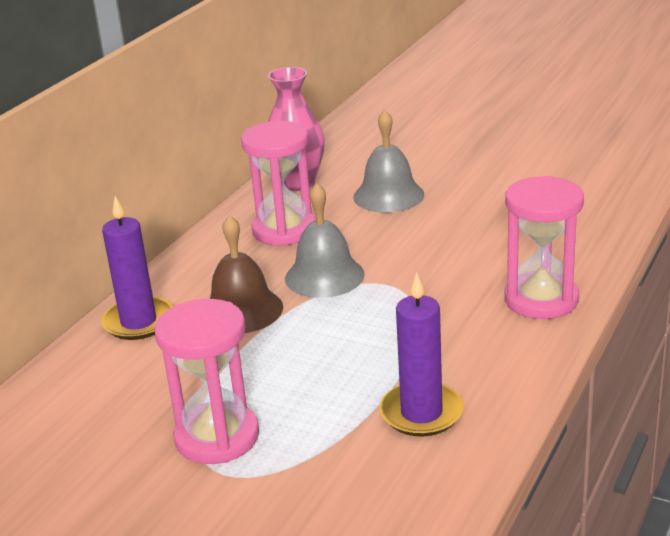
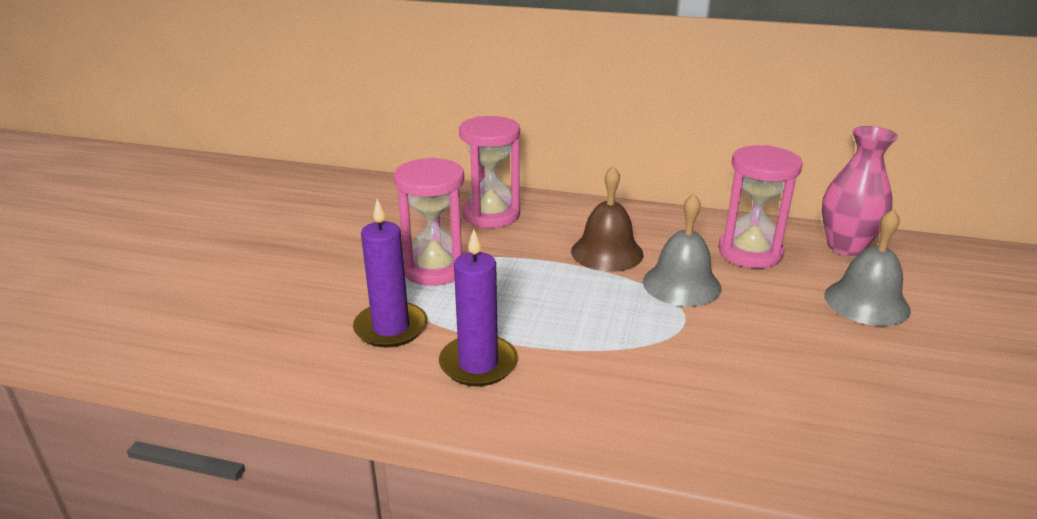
camera: 75 degrees right, 0 degrees up
(138, 322) = (573, 213): purple candle -> purple candle (391, 328)
(541, 300) = (708, 432): pink hourglass -> pink hourglass (491, 215)

